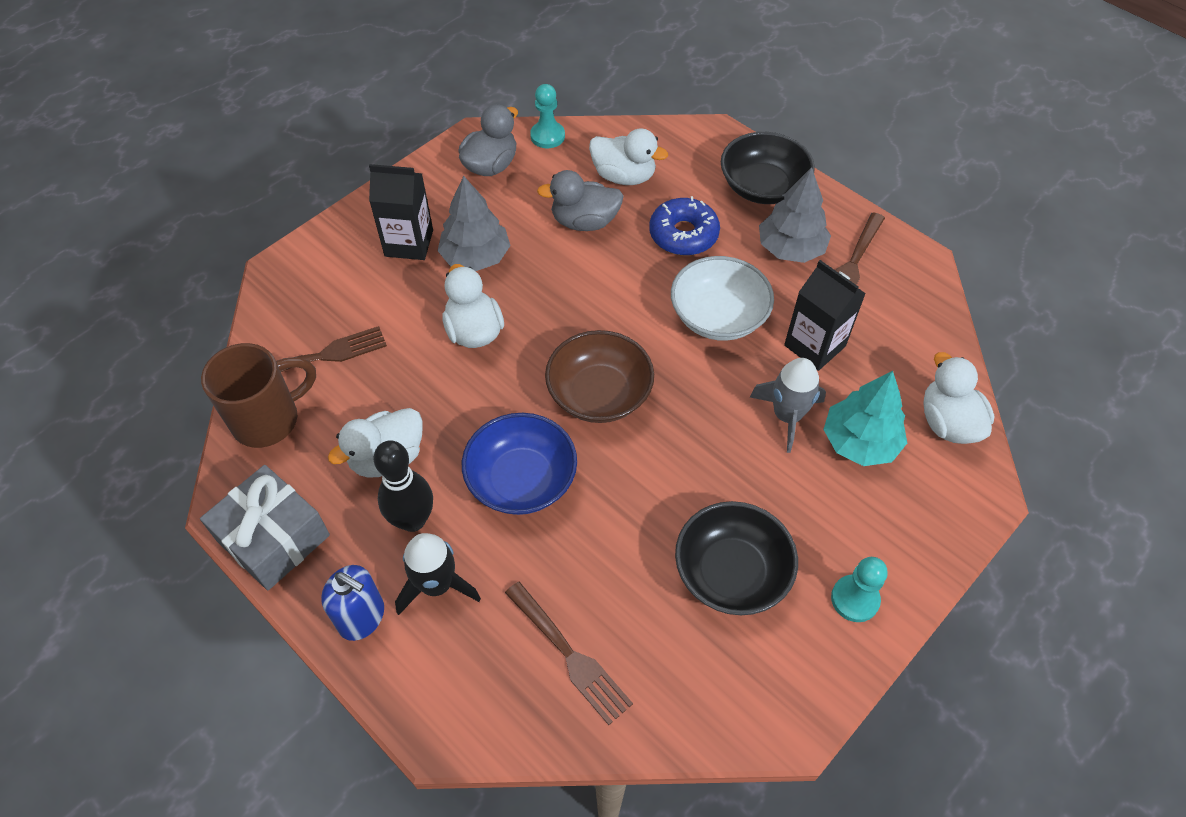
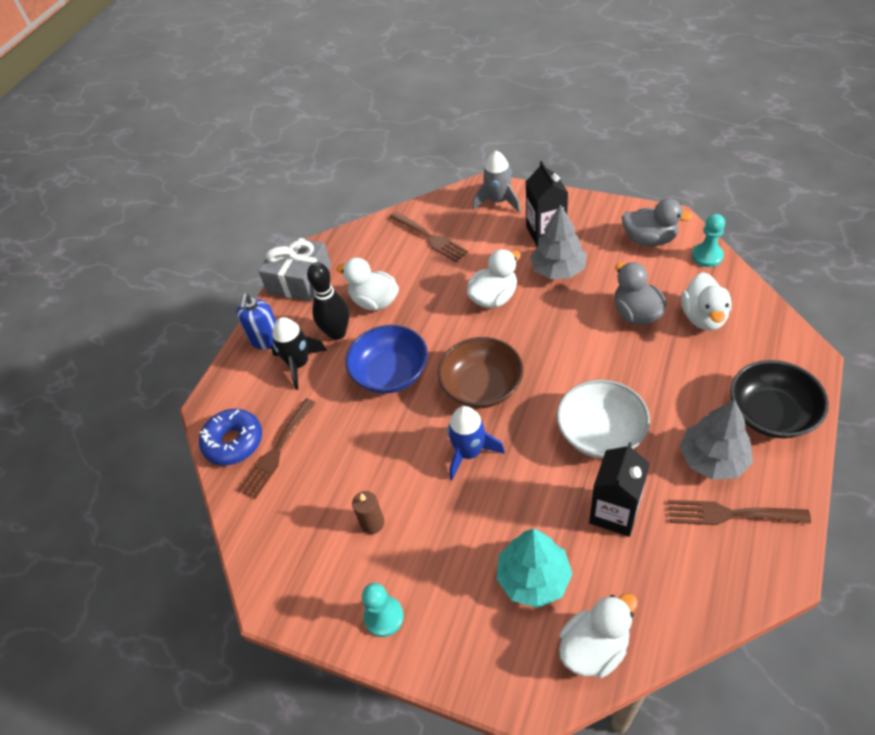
camera: 75 degrees right, 5 degrees down
(268, 419) = (374, 238): brown mug -> none
(683, 234) = (670, 378): blue donut -> blue donut (233, 442)
(683, 440) = (469, 452): none -> blue rocket
(731, 572) = (372, 523): black bowl -> brown candle
(787, 416) = (530, 515): grey rocket -> grey rocket (498, 201)

